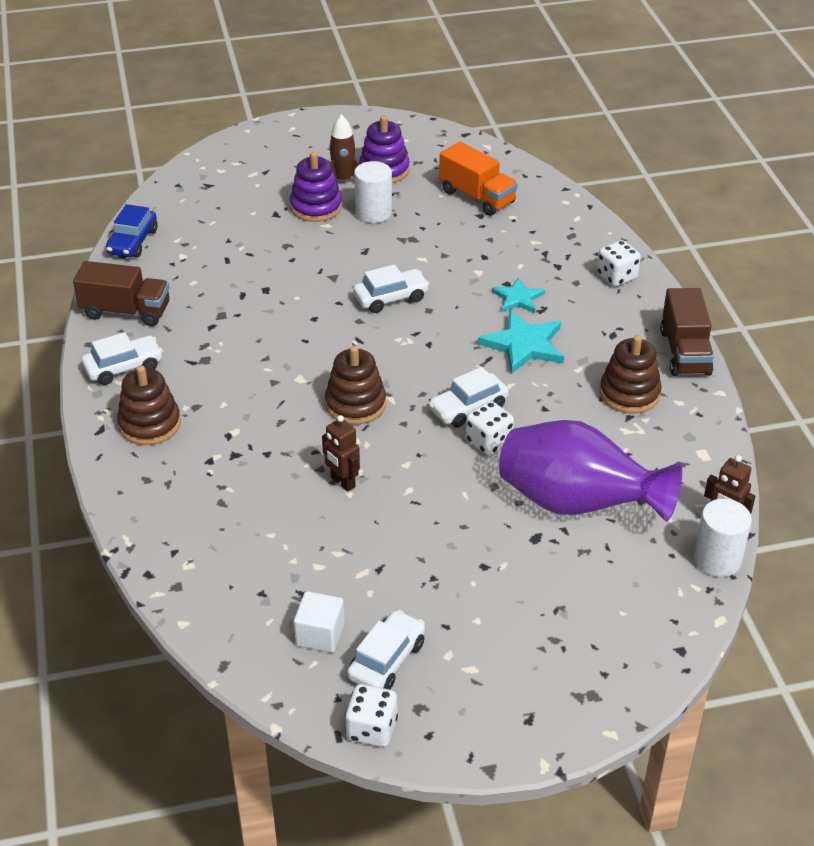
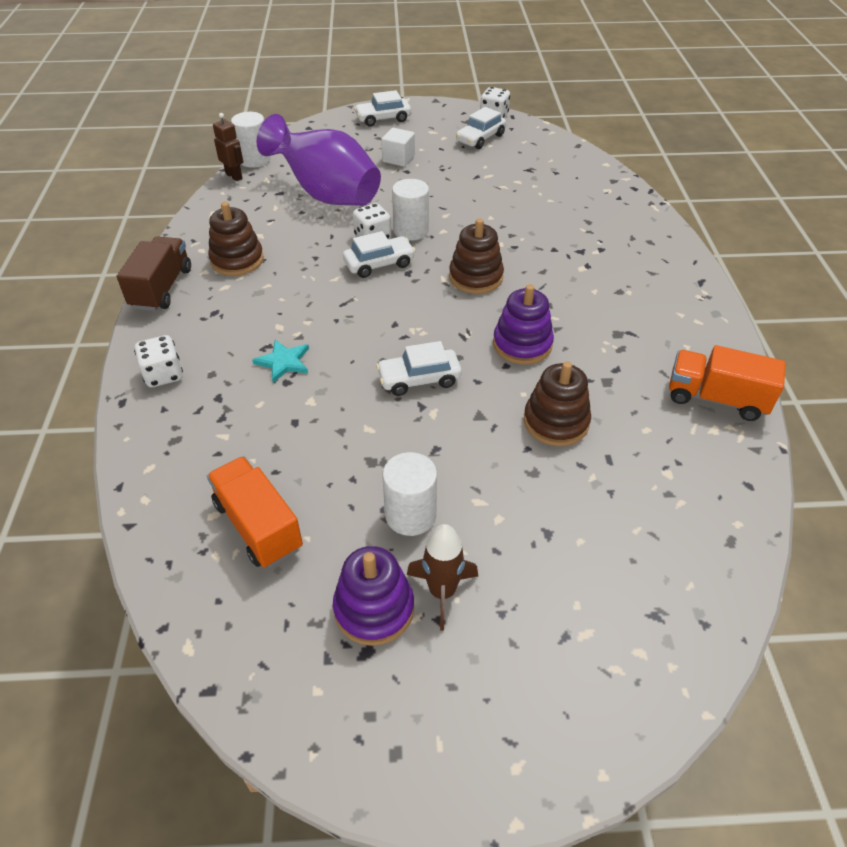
camera: 170 degrees left, 5 degrees up
(123, 367) = (698, 334): white car -> white car (383, 119)
(126, 311) = (716, 398): brown truck -> orange truck
(132, 242) = (741, 506): blue car -> none
(150, 424) = (658, 281): brown stacking toy -> brown stacking toy (556, 422)
(316, 207) = (489, 538): purple stacking toy -> purple stacking toy (522, 344)
(320, 634) = (519, 151): white cube -> white cube (398, 159)
(342, 482) = (495, 224): brown robot -> none
(446, 458) = (411, 231): none -> white cylinder
(524, 345) = (304, 312): turquoise star -> none

